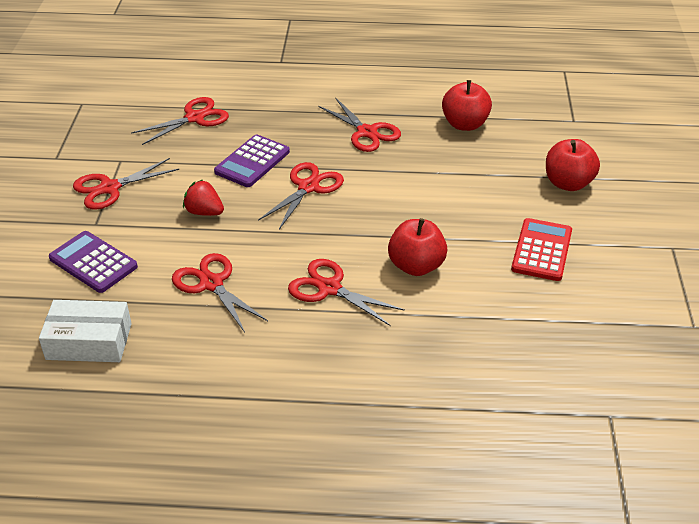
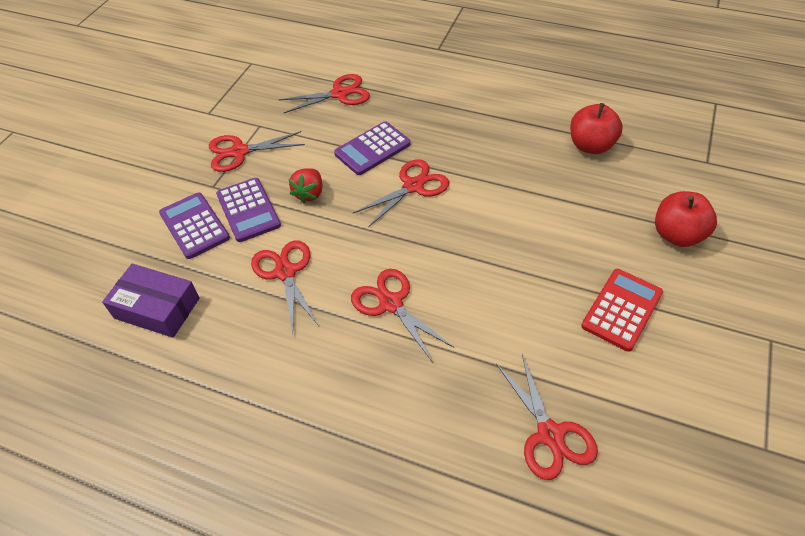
camera: 20 degrees right, 10 degrees up
(89, 341) = (157, 308): white box -> purple box
(146, 238) = (248, 210): none -> purple calculator
(204, 212) = (309, 194): red strawberry -> red strawberry turned 120 degrees counterclockwise
(367, 132) = (490, 137): red scissors -> red scissors (550, 434)
(416, 266) = (484, 298): red apple -> none

